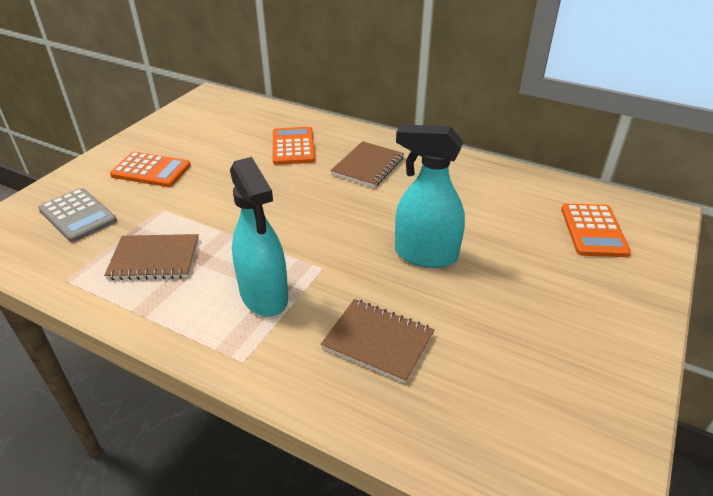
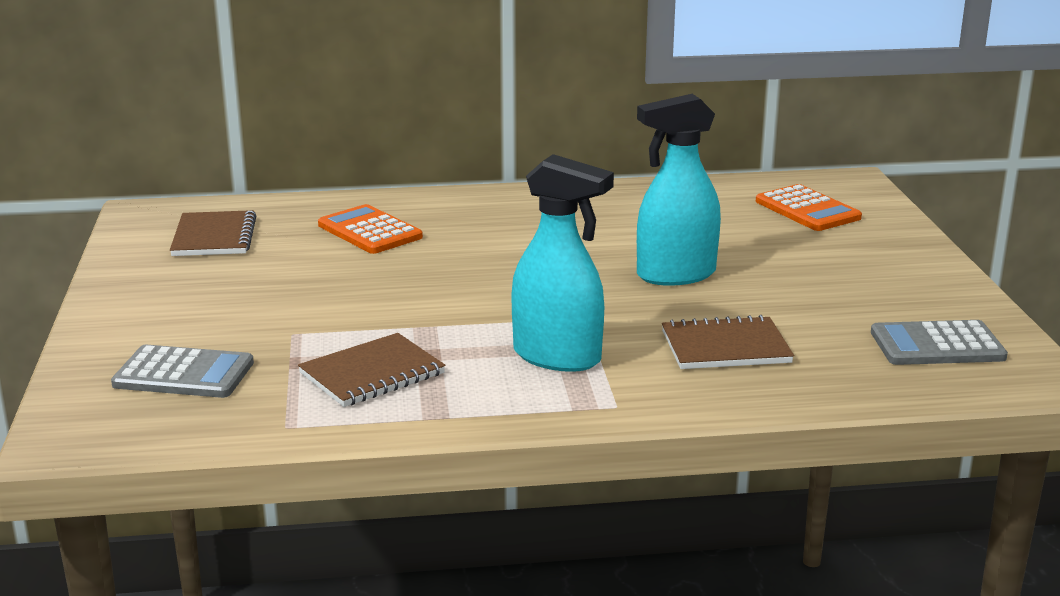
camera: 35 degrees left, 15 degrees down
(151, 170) = (207, 305): orange calculator -> none
(368, 166) = (497, 224): brown notebook -> brown notebook (214, 237)
(545, 426) = (937, 345): none -> grey calculator

